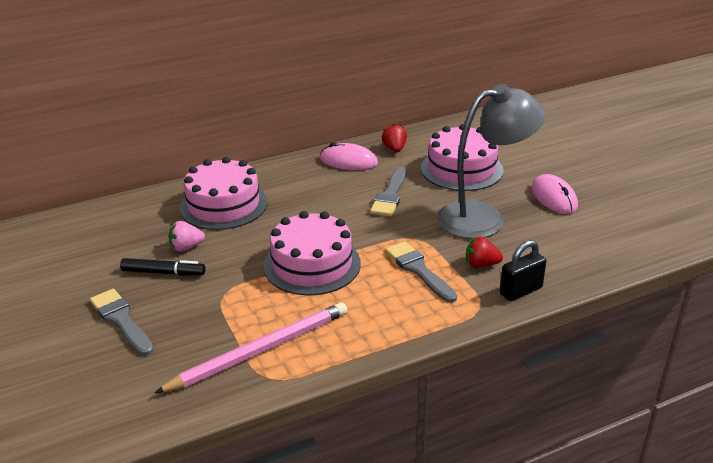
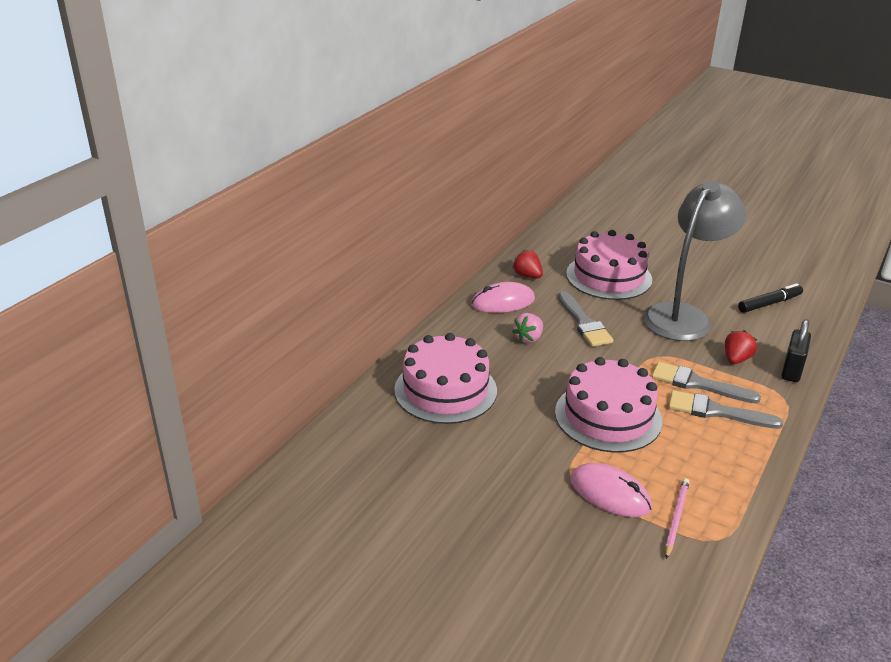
camera: 35 degrees left, 0 degrees up
(121, 320) = (513, 553): grey brush -> grey brush (716, 411)
(163, 272) = (484, 485): black marker -> black marker (769, 303)
(186, 247) = (470, 449): pink strawberry -> pink strawberry (528, 338)
(259, 350) = (676, 518): pink pencil -> pink pencil, size x0.49
(481, 265) = (736, 359): red strawberry -> red strawberry turned 150 degrees clockwise
(554, 197) = (710, 278): pink mouse -> pink mouse (610, 493)

